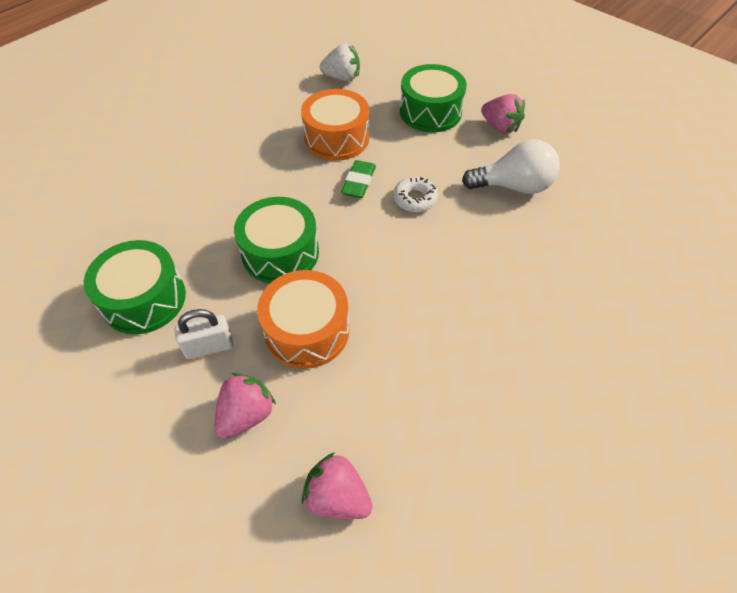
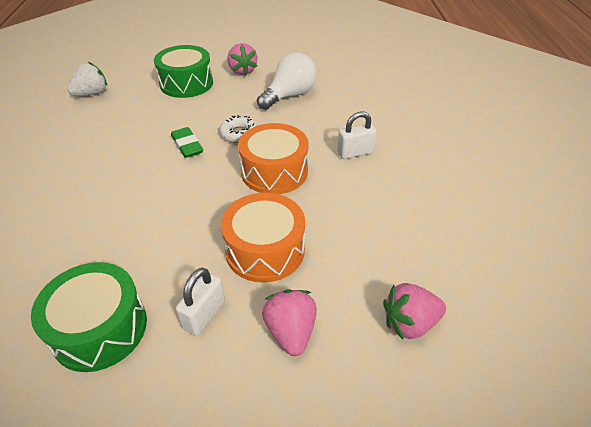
camera: 45 degrees left, 10 degrees down
(280, 253) = (183, 219): green drum -> none
(336, 138) = (135, 130): orange drum -> orange drum (274, 171)
(499, 297) = (355, 153): none -> white padlock
(500, 127) = (242, 71): pink strawberry -> pink strawberry turned 75 degrees clockwise

